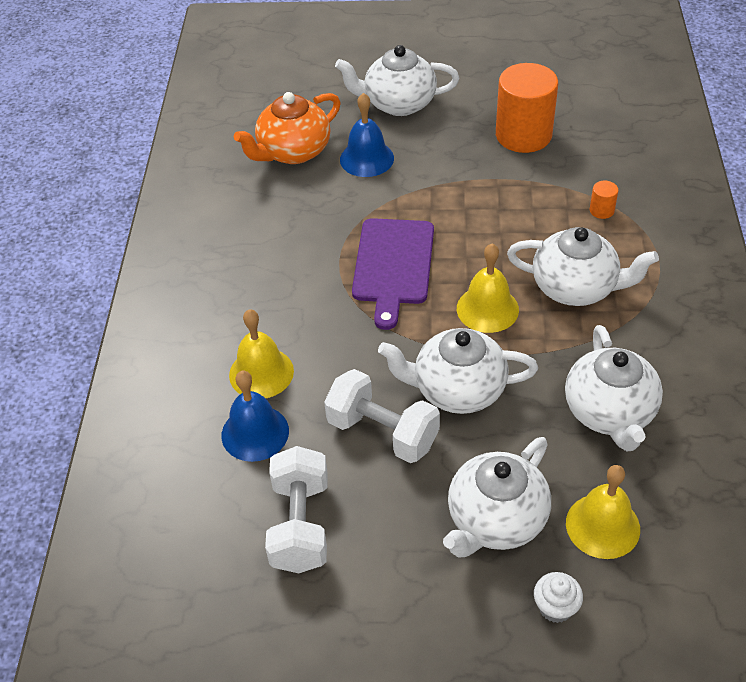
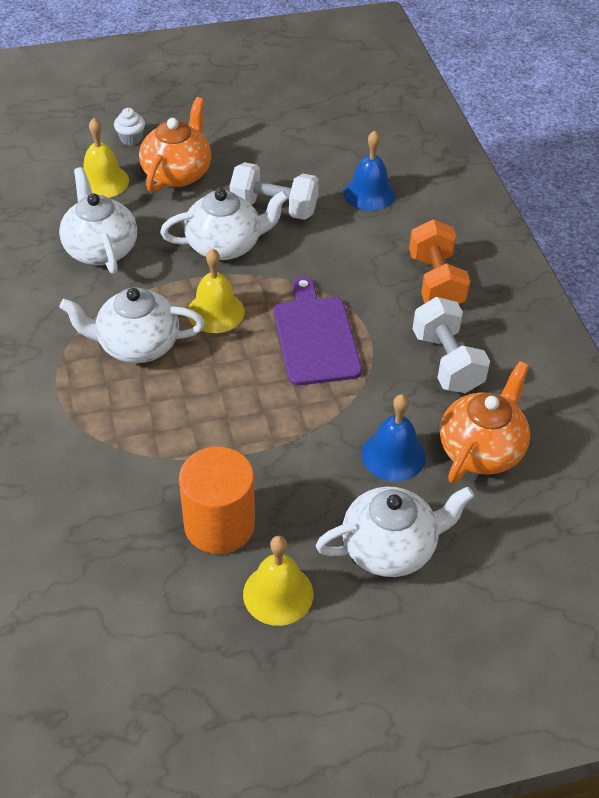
camera: 160 degrees right, 0 degrees up
(243, 301) = (436, 282): none -> orange dumbbell
(261, 373) = (387, 231): yellow bell -> yellow bell (278, 594)
(300, 525) = (309, 151): white dumbbell -> white dumbbell (447, 362)
(495, 520) = (177, 173): white teapot -> orange teapot
(601, 210) = (116, 434): orange cylinder -> none

